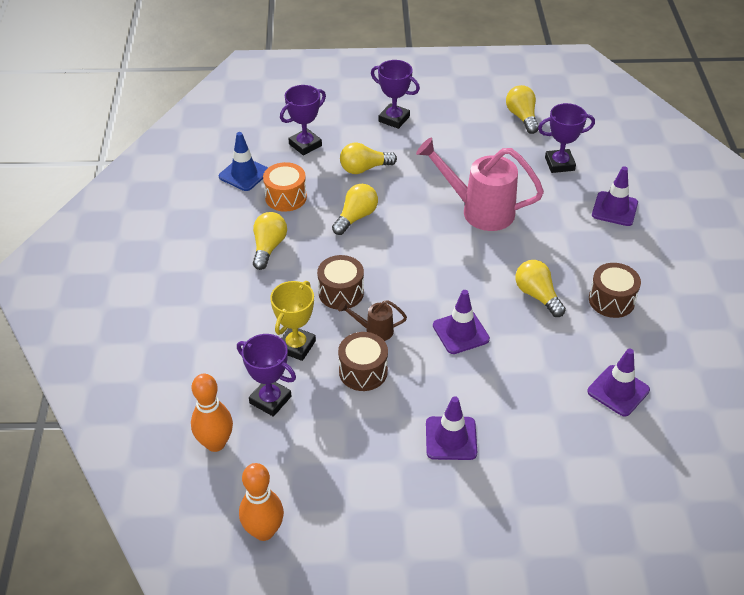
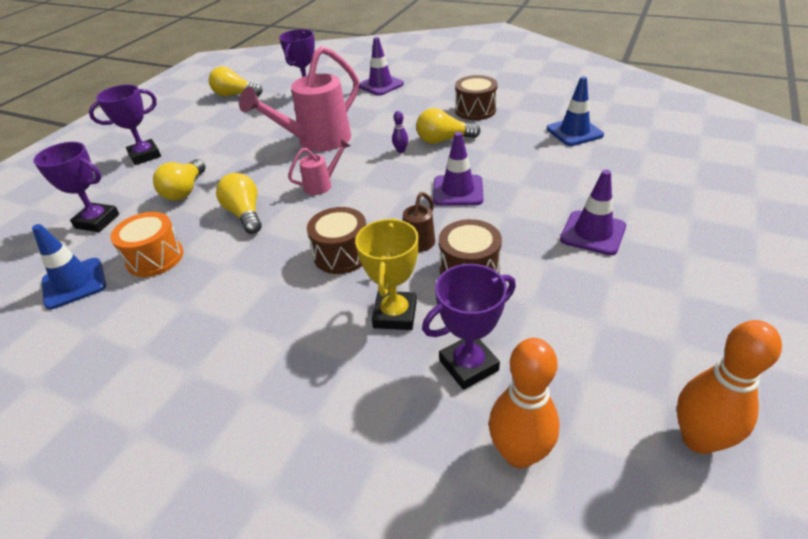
camera: 60 degrees left, 5 degrees down
(268, 247) = (216, 295): yellow light bulb -> none
(296, 346) = (395, 314): yellow trophy -> yellow trophy turned 45 degrees clockwise
(305, 145) = (97, 221): purple trophy -> purple trophy turned 60 degrees counterclockwise
(418, 243) = (322, 185): none -> pink watering can
(500, 272) = (401, 151): none -> purple bowling pin
(618, 391) = (574, 132): purple traffic cone -> blue traffic cone

